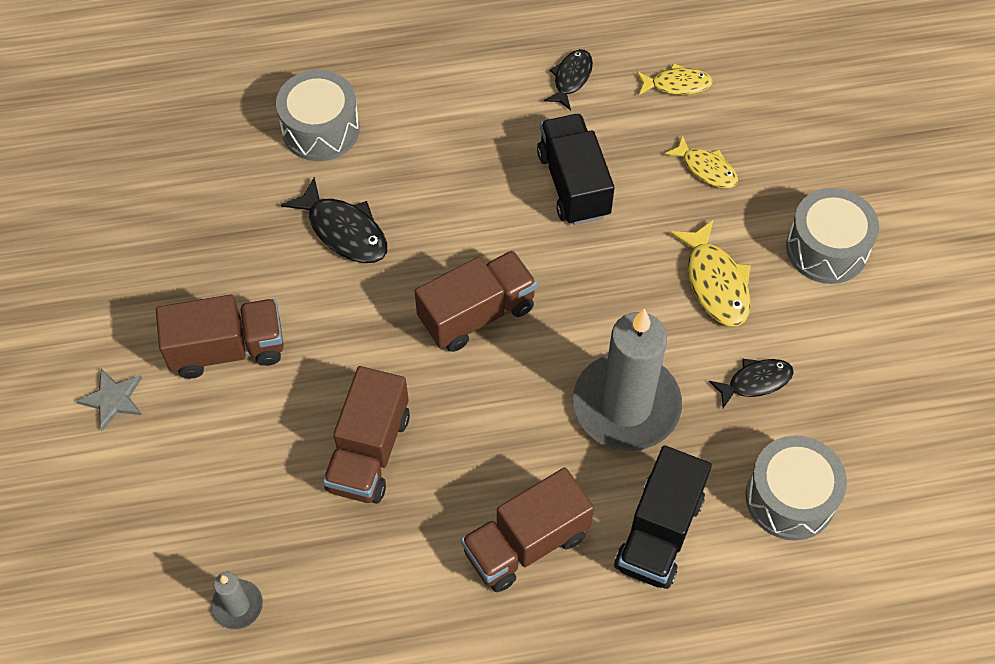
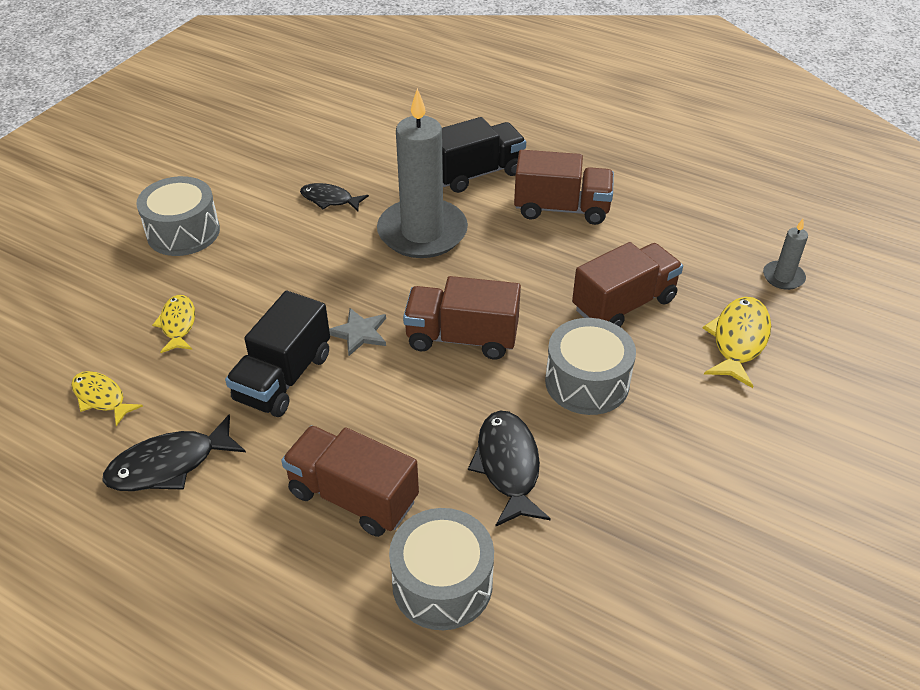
camera: 140 degrees left, 15 degrees down
(113, 399) = (818, 456): grey star -> grey star (359, 333)
(227, 349) = (688, 434): brown truck -> brown truck (353, 496)
(571, 78) = (169, 465): black fish -> black fish, size x1.52
(715, 283) = (278, 257): yellow fish -> yellow fish (738, 340)
(790, 498) = (385, 148): grey drum -> grey drum (587, 382)

